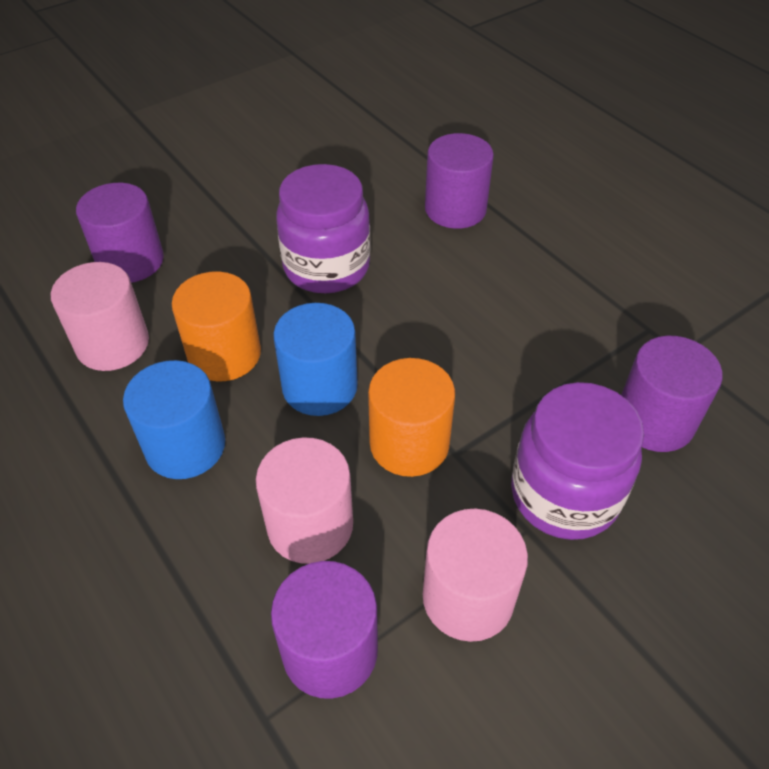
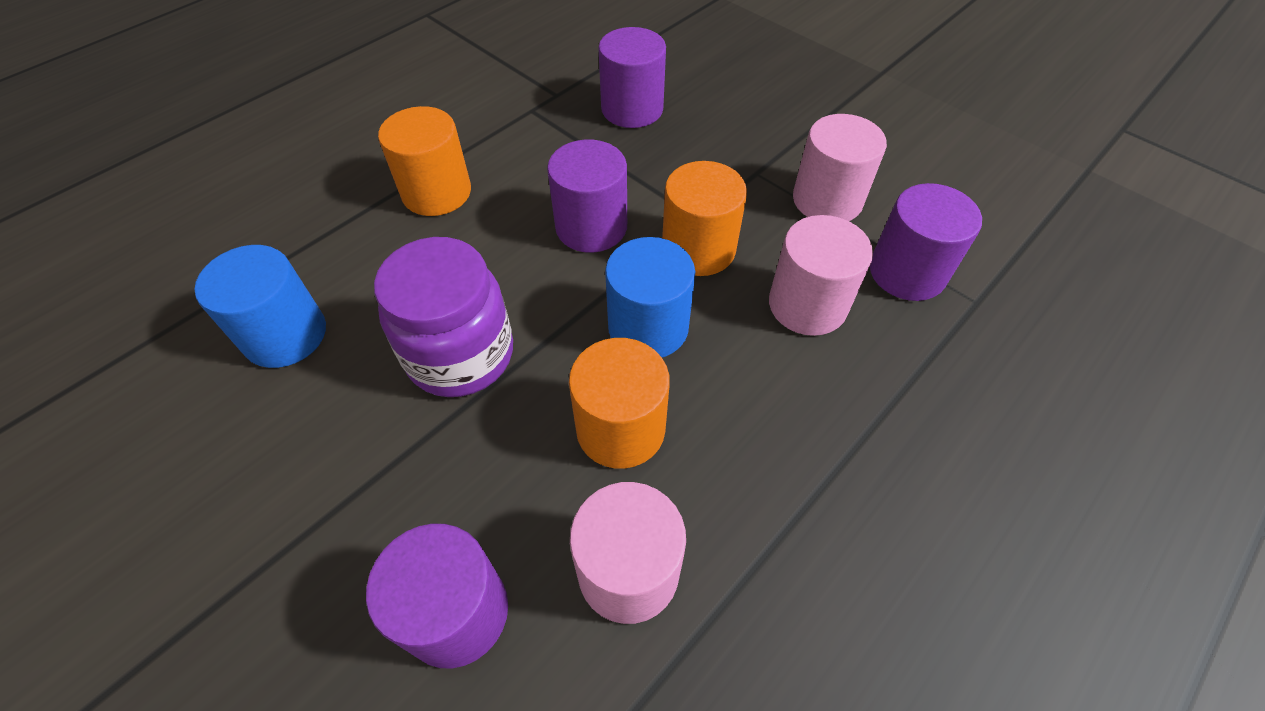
camera: 100 degrees left, 5 degrees up
(185, 446) = (759, 431): blue cylinder -> blue cylinder (285, 335)
(455, 209) = (354, 247): purple cylinder -> purple cylinder (591, 227)
(518, 256) = (436, 192): none -> orange cylinder
(564, 494) = (718, 154): purple jar -> none

